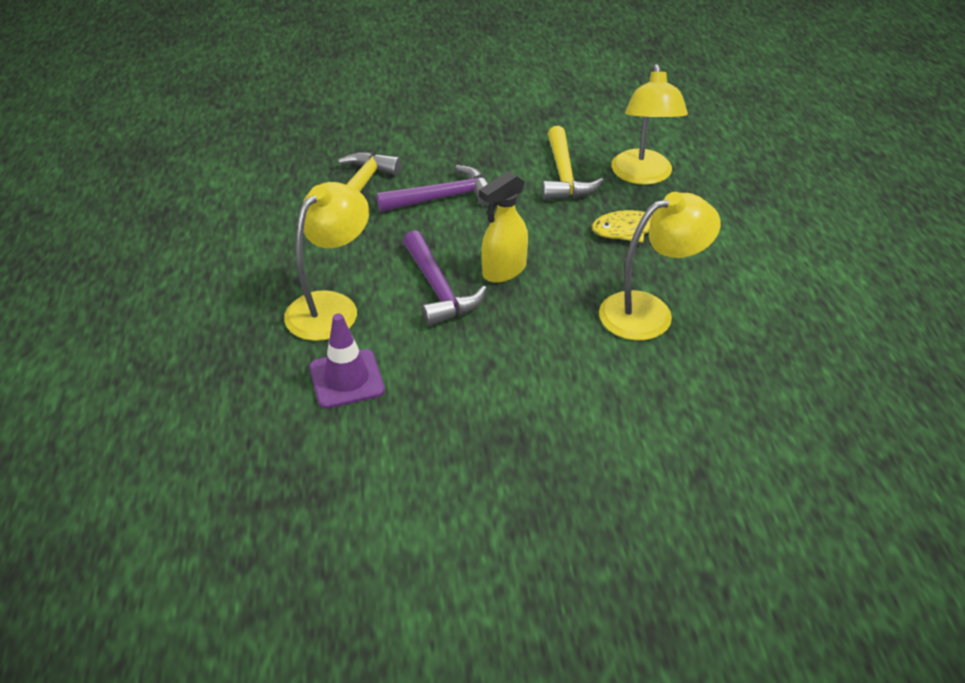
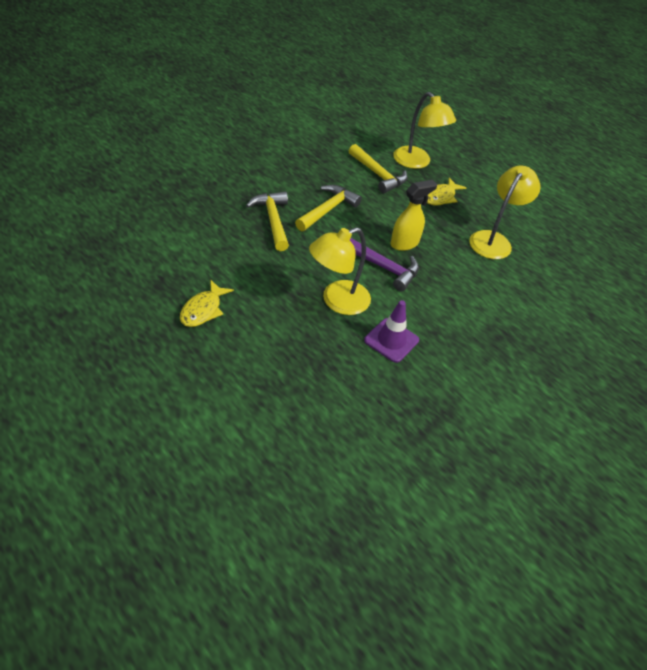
camera: 40 degrees left, 5 degrees up
(169, 258) = (203, 310): none -> yellow fish
(331, 307) = (337, 301): yellow lamp -> yellow lamp turned 120 degrees counterclockwise
(444, 197) = (328, 210): purple hammer -> yellow hammer
(503, 271) = (404, 243): yellow spray bottle -> yellow spray bottle turned 135 degrees counterclockwise

